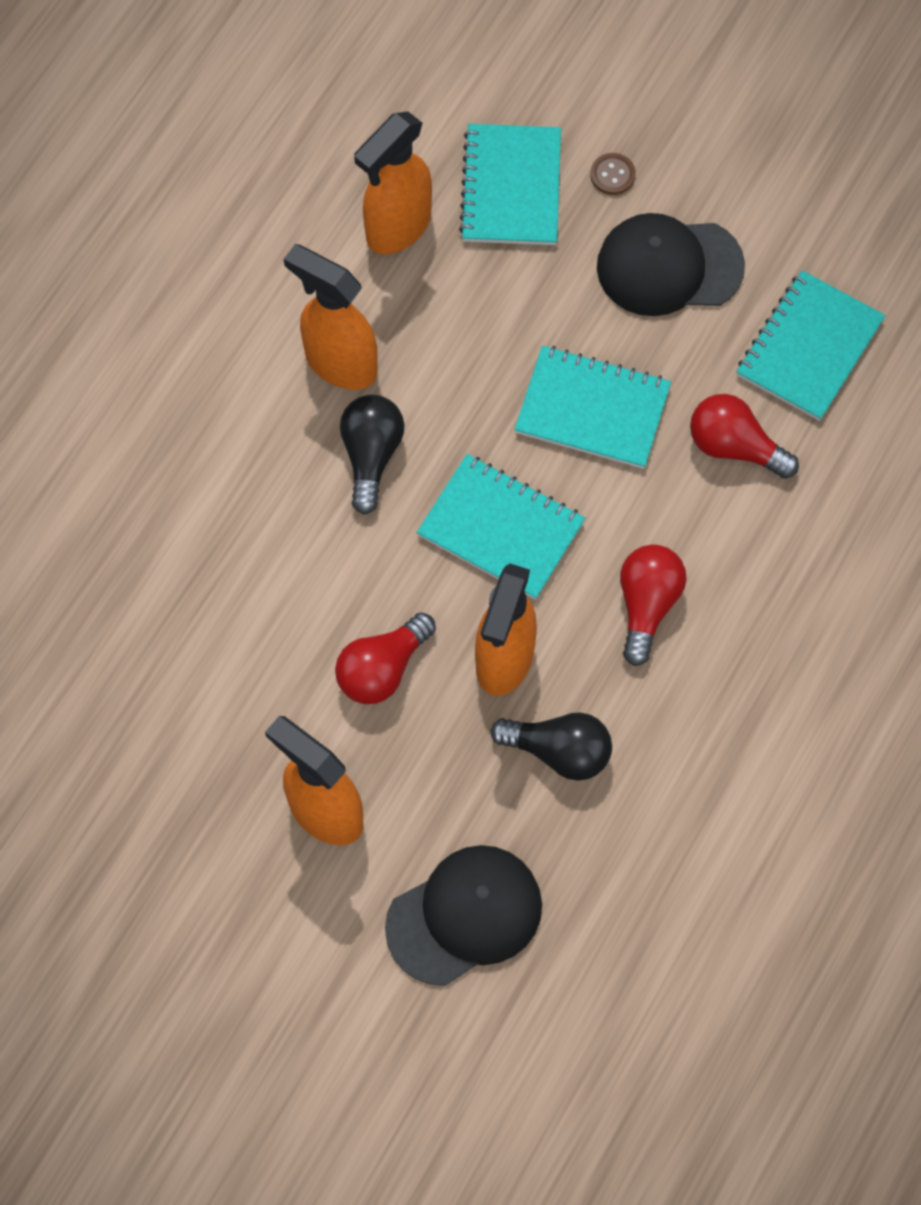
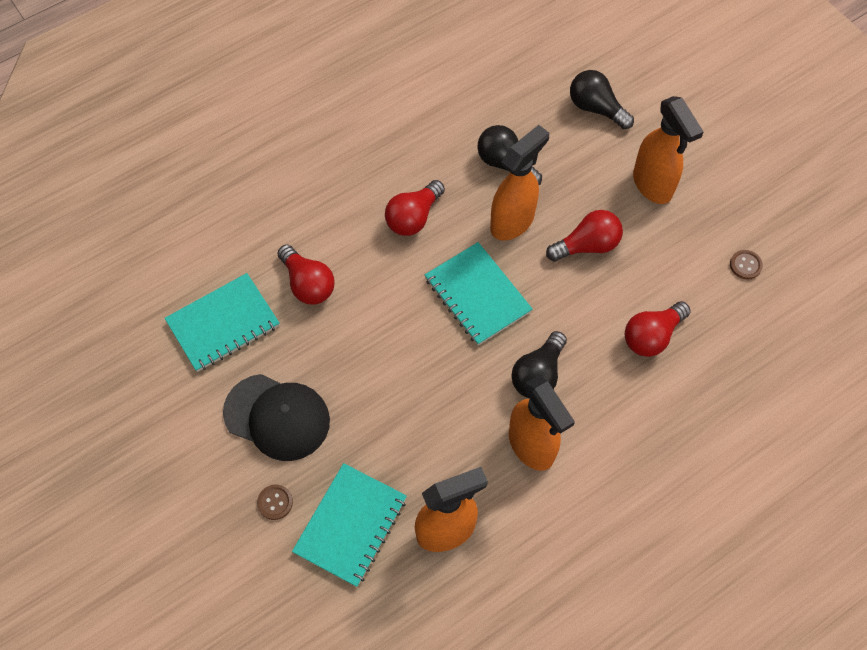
camera: 155 degrees left, 5 degrees down
(145, 736) = (745, 265): none -> brown button
(241, 572) = (652, 336): none -> red light bulb
(464, 915) = (596, 108): black cap -> black light bulb
(592, 409) = (381, 344): turquoise notebook -> none

